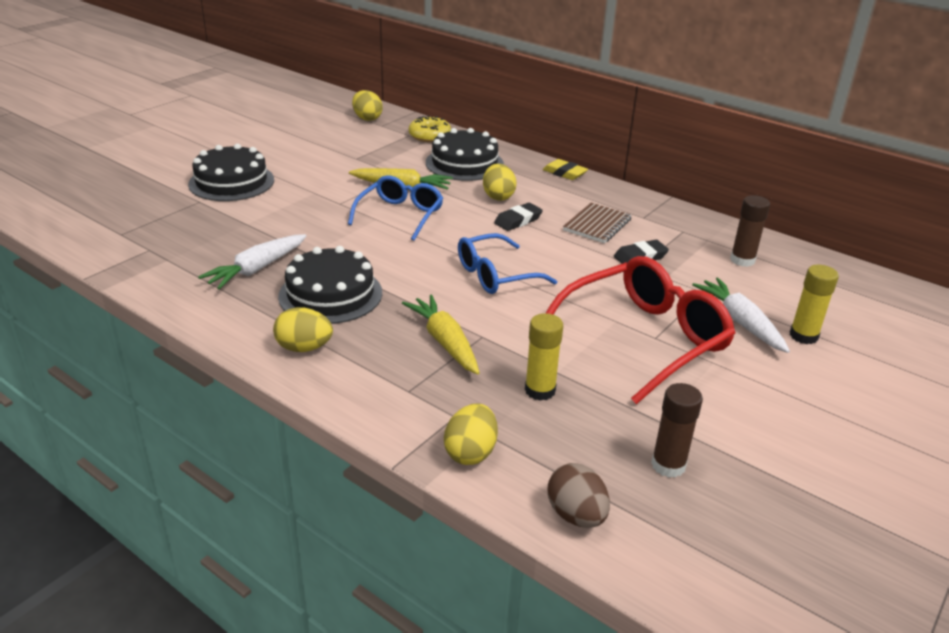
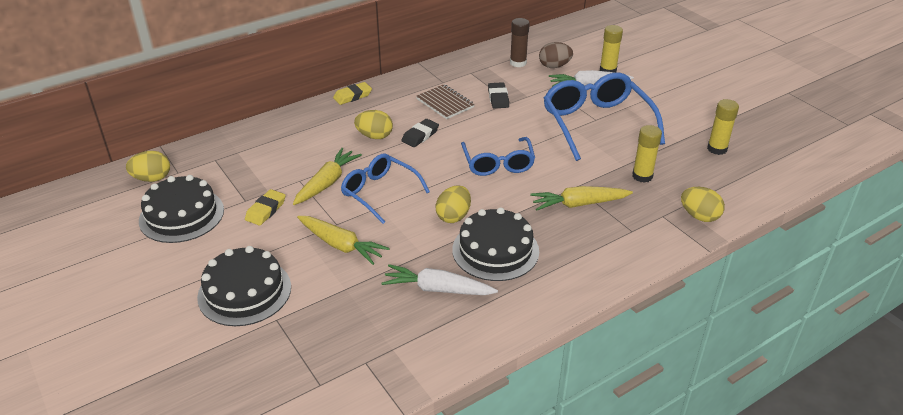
camera: 70 degrees left, 5 degrees up
(256, 269) = (437, 289): white carrot -> white carrot turned 135 degrees clockwise
(304, 348) = (568, 274): yellow egg -> yellow egg (453, 216)
(308, 211) = (341, 245): none -> yellow carrot
(345, 169) = (266, 210): none -> yellow eraser
(429, 136) = (227, 148): yellow donut -> none
(464, 163) = (301, 140): black cake -> black cake (181, 215)
(518, 220) = (420, 136): black eraser -> black eraser turned 60 degrees clockwise
(576, 515) = (755, 190): brown egg -> brown egg (554, 66)
(643, 339) = (597, 124): red glasses -> blue glasses
(668, 465) = (717, 149): brown glue stick -> yellow glue stick

